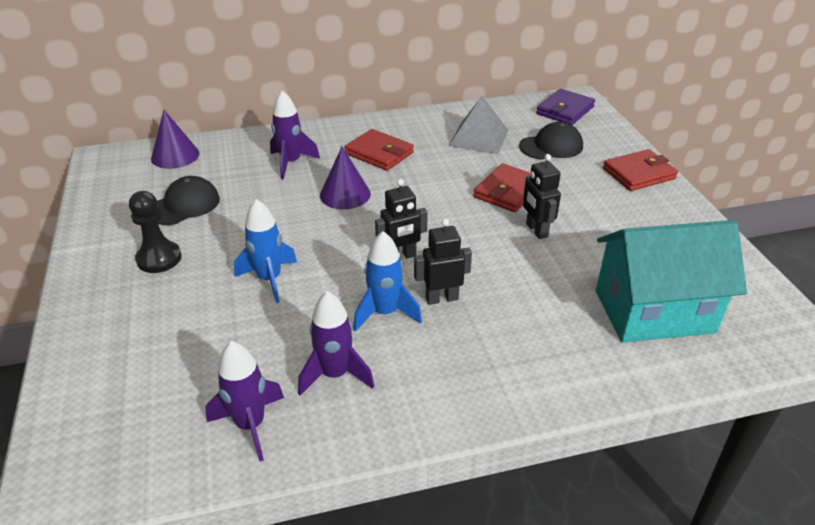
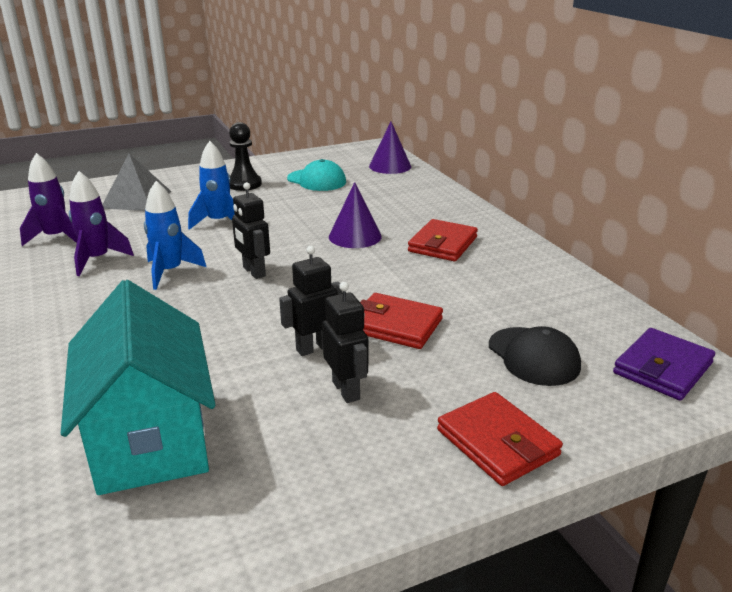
camera: 80 degrees right, 10 degrees down
(184, 205) = (316, 180): black cap -> turquoise cap
(291, 163) = (400, 207): purple rocket -> none
(441, 298) = (188, 297): black robot -> black robot (346, 390)
(478, 137) = (519, 299): grey pyramid -> grey pyramid (137, 199)
(565, 110) = (662, 368): purple wallet -> purple wallet turned 75 degrees counterclockwise

